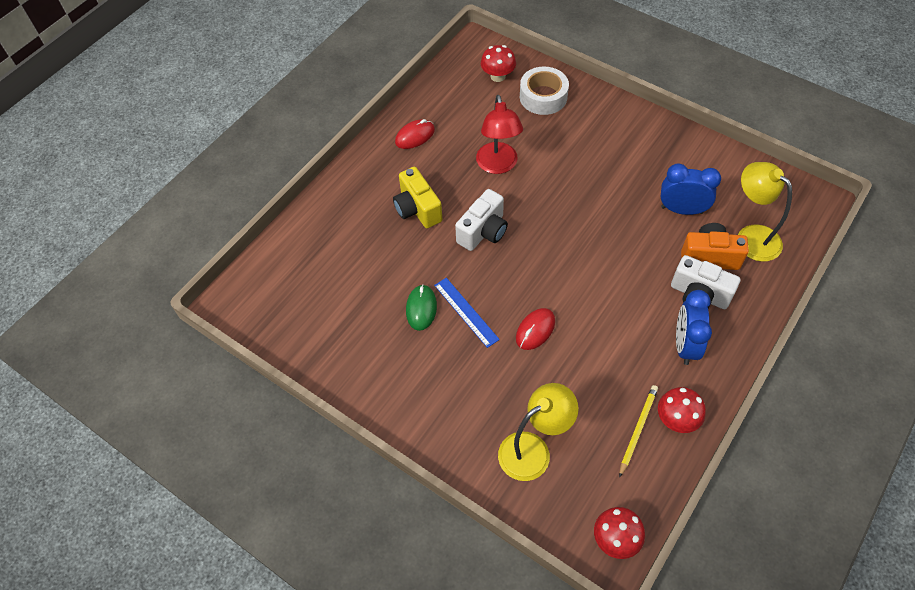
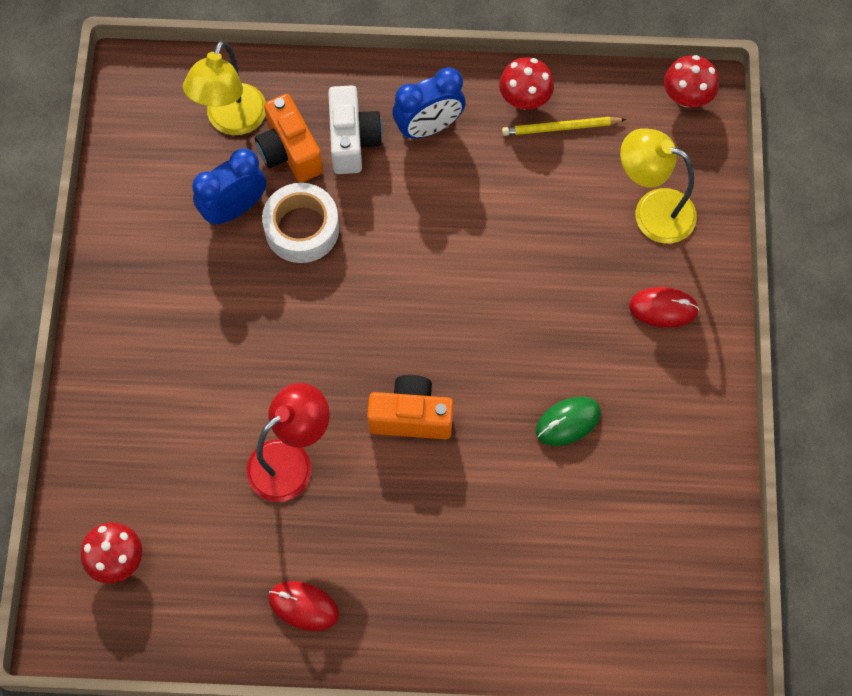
camera: 125 degrees left, 10 degrees up
(417, 209) = (427, 520): yellow camera -> none
(466, 312) = (538, 369): blue ruler -> none
(483, 232) = (411, 417): white camera -> orange camera
(535, 330) = (511, 283): red mouse -> red mouse (663, 308)
(543, 97) = (125, 472): white tape -> white tape (302, 229)
(682, 210) = (234, 209): blue clock -> blue clock turned 75 degrees clockwise

